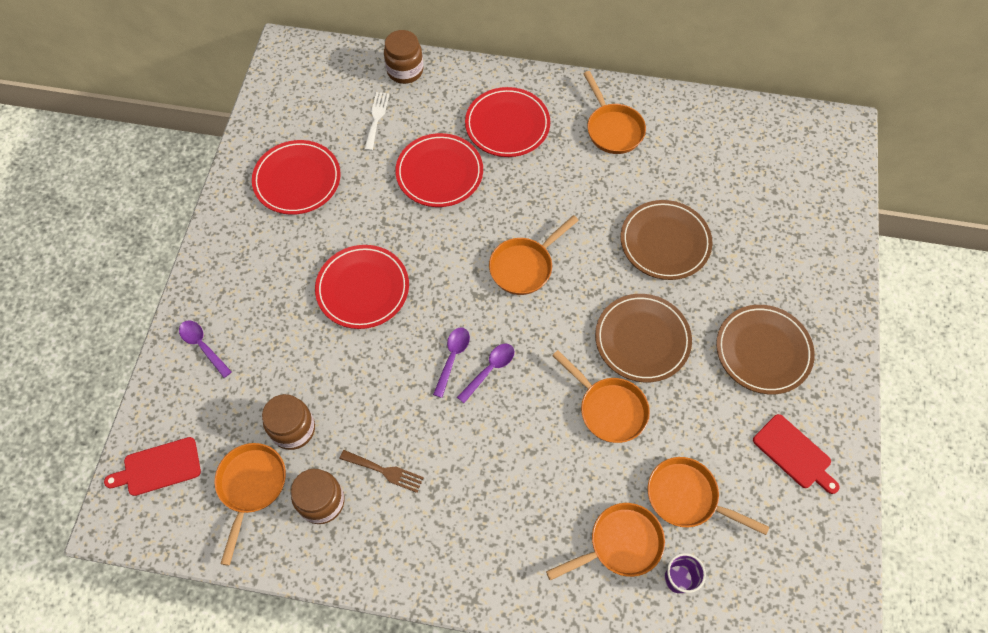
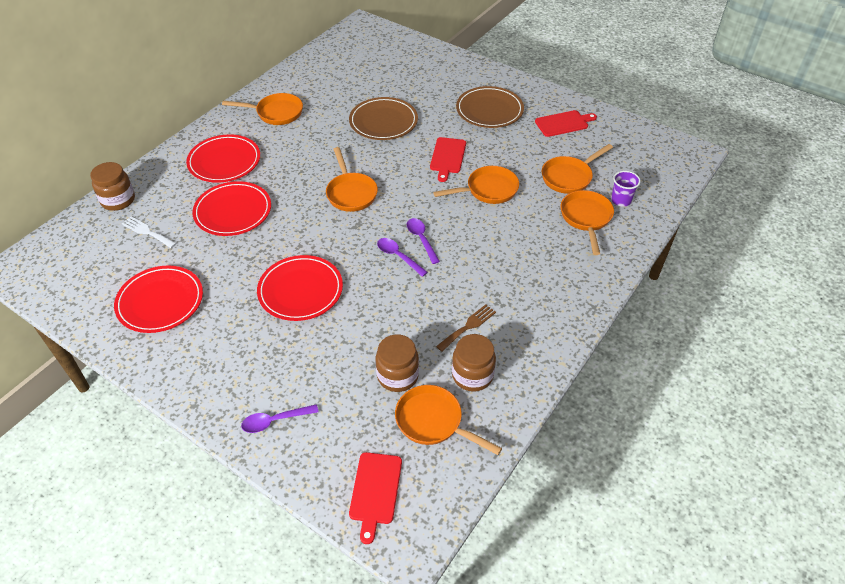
camera: 65 degrees left, 15 degrees down
(642, 339) = (447, 157): brown plate -> red cutting board

